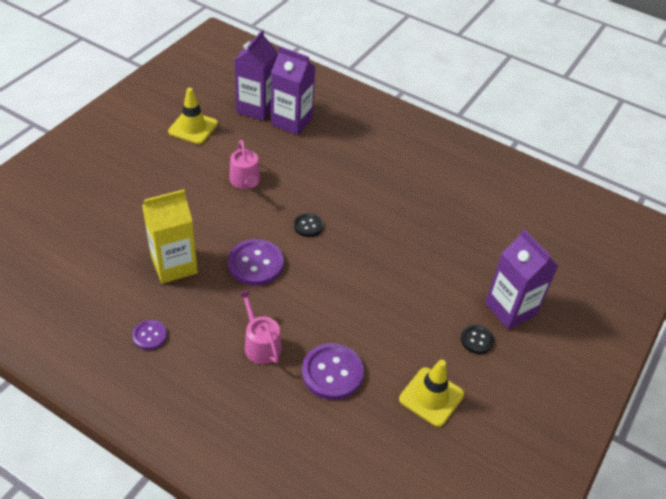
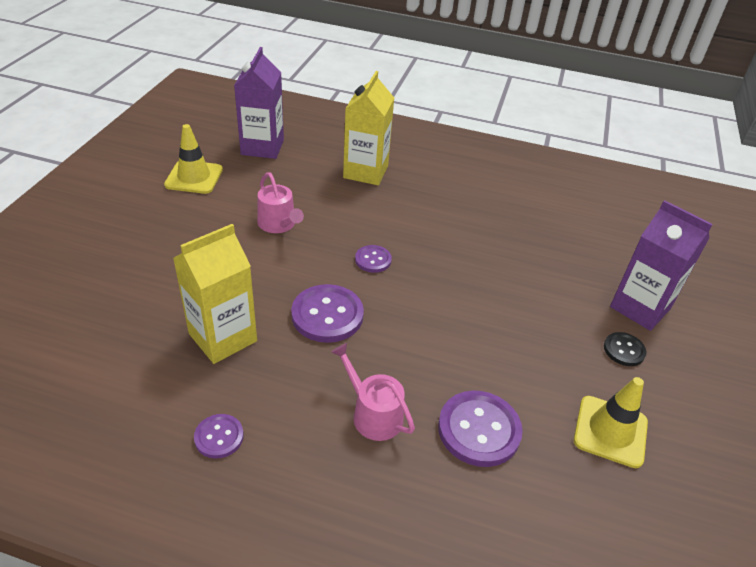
camera: 15 degrees left, 5 degrees down
(291, 121) = (308, 155): purple carton -> none
(308, 226) = (373, 260): black button -> purple button
(334, 145) = (365, 172): none -> yellow carton

